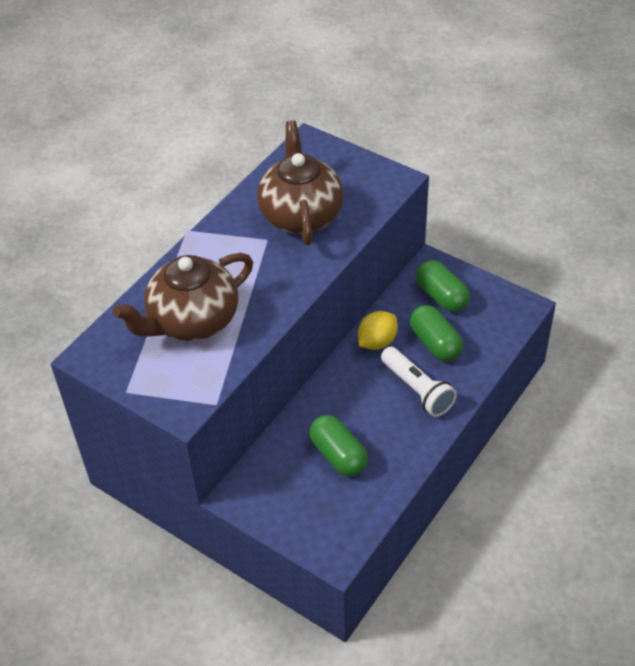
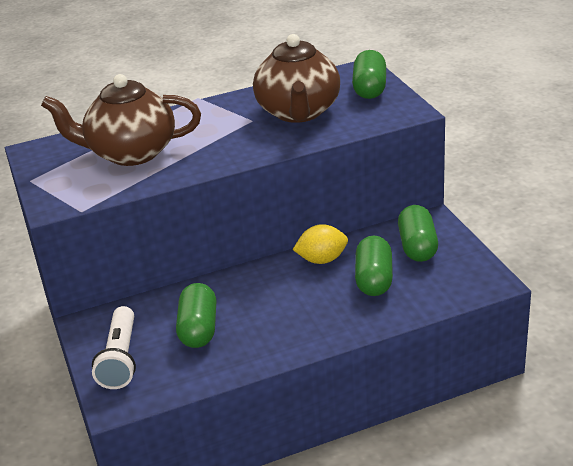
camera: 35 degrees right, 15 degrees down
(301, 215) = (299, 112): brown teapot -> brown teapot turned 150 degrees clockwise
(338, 164) = (369, 89): none -> green capsule
(417, 389) = (320, 308): white flashlight -> white flashlight (120, 358)

